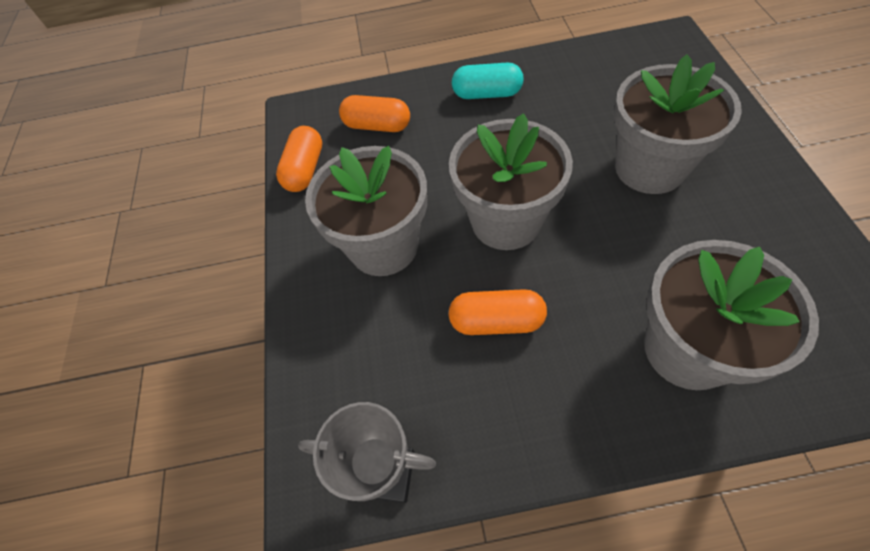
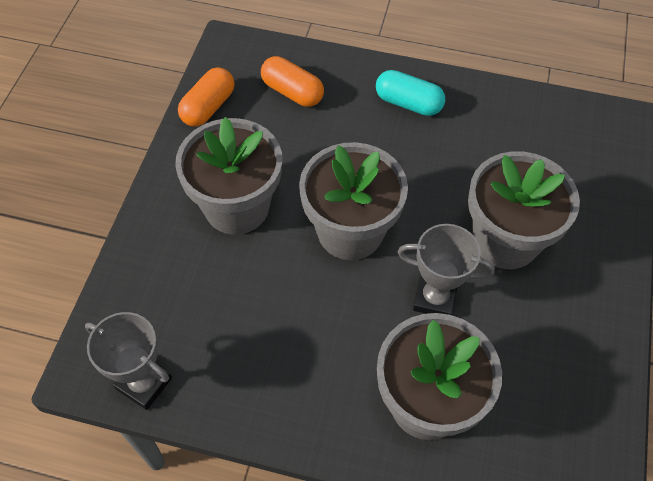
camera: 15 degrees right, 0 degrees up
(496, 321) = (291, 311): orange capsule -> none
(624, 246) = (434, 298): none -> grey trophy

